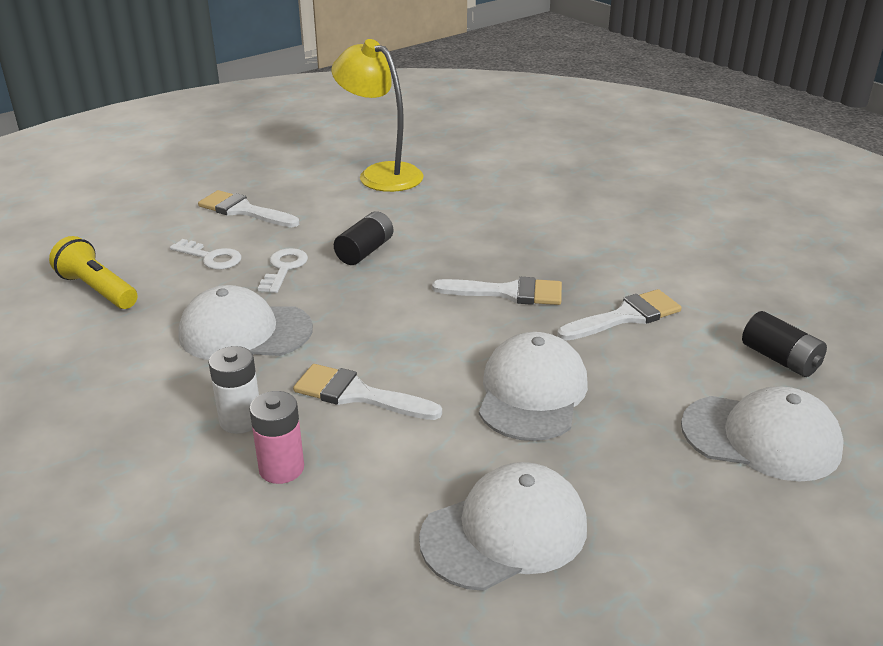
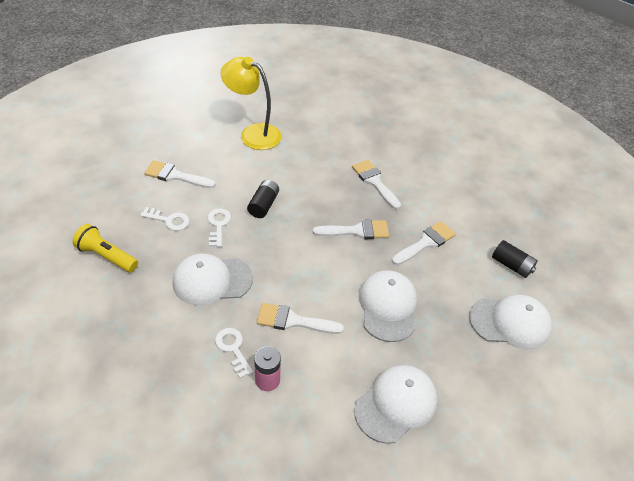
camera: 15 degrees left, 15 degrees up
(240, 420) = (233, 349): white battery -> white key
(557, 238) = (374, 182): none -> white brush

